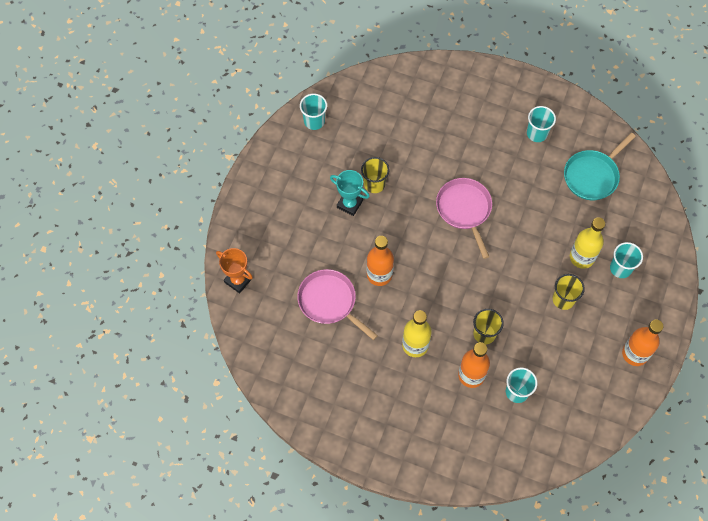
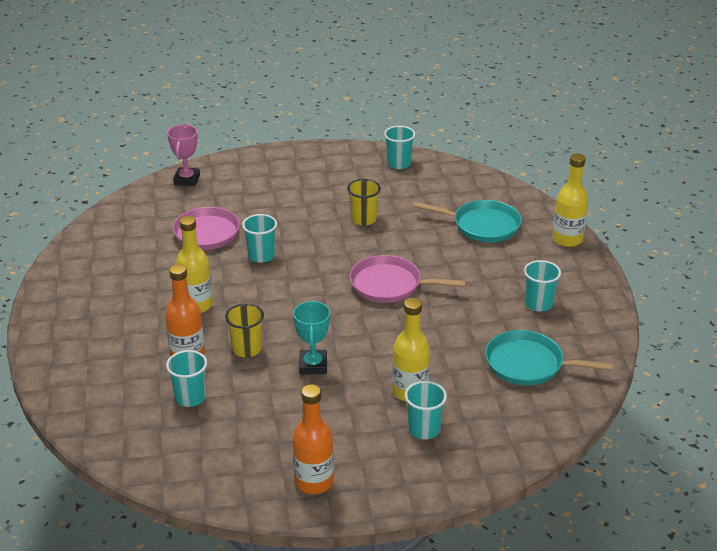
camera: 60 degrees right, 30 degrees down
(238, 280) = (187, 179): orange trophy -> pink trophy
(349, 204) = (326, 212): turquoise trophy -> turquoise trophy (313, 365)
(379, 274) = (261, 256): orange bottle -> turquoise cup
(430, 113) = (482, 225): none -> turquoise pan
(464, 209) = (389, 285): pink pan -> pink pan turned 120 degrees counterclockwise
(477, 73) = (567, 239): none -> yellow bottle
(563, 299) = (340, 395): yellow cup -> none

